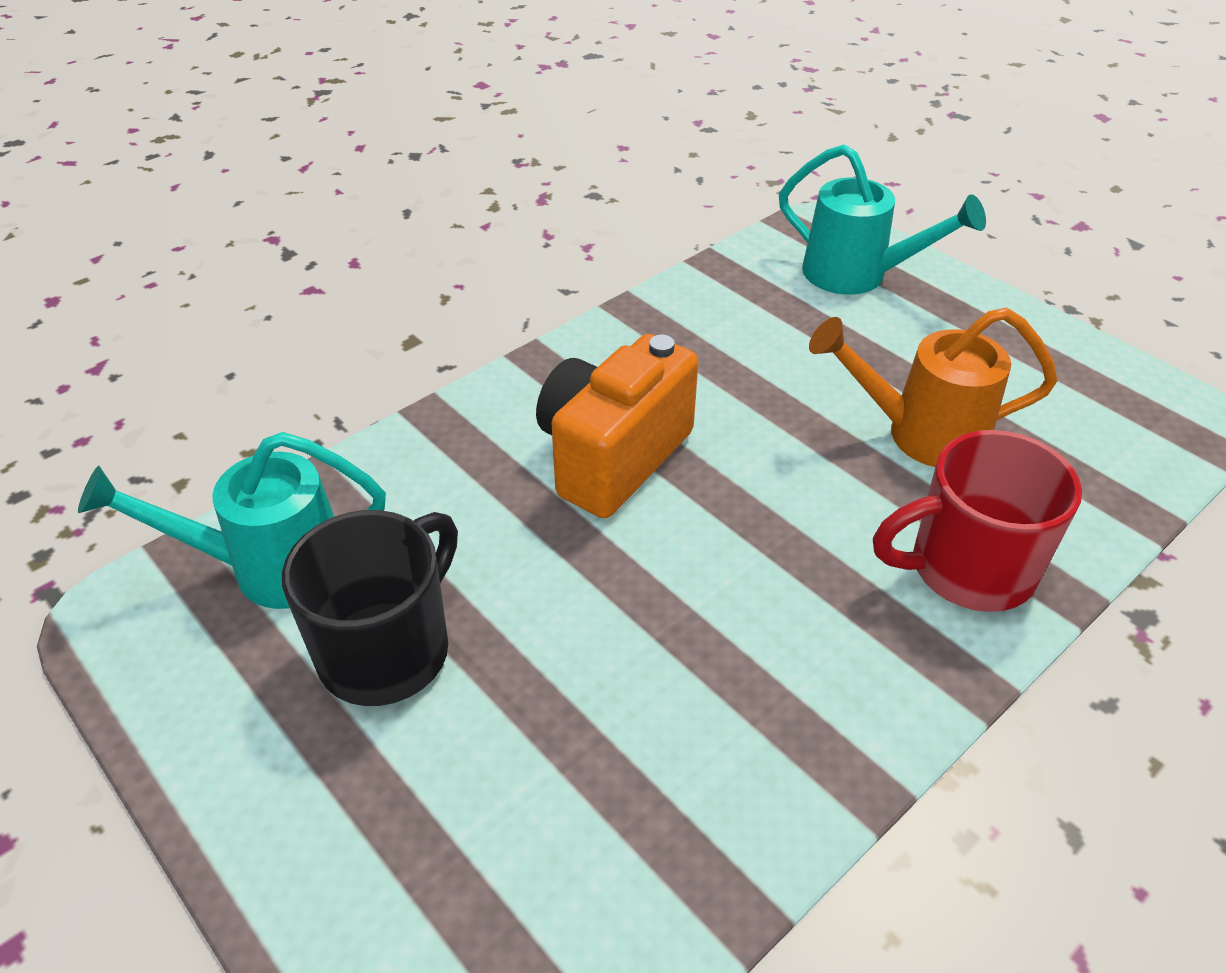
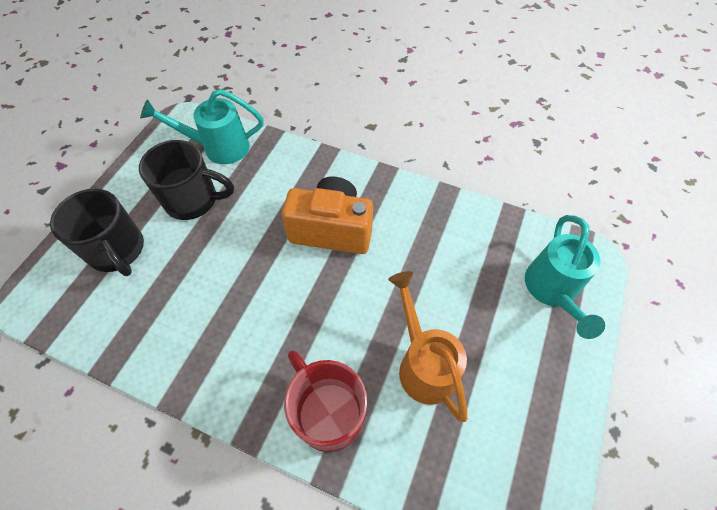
camera: 65 degrees right, 15 degrees up
(271, 567) = (219, 147): turquoise watering can -> turquoise watering can turned 60 degrees counterclockwise
(431, 836) = (117, 250): none -> black mug

